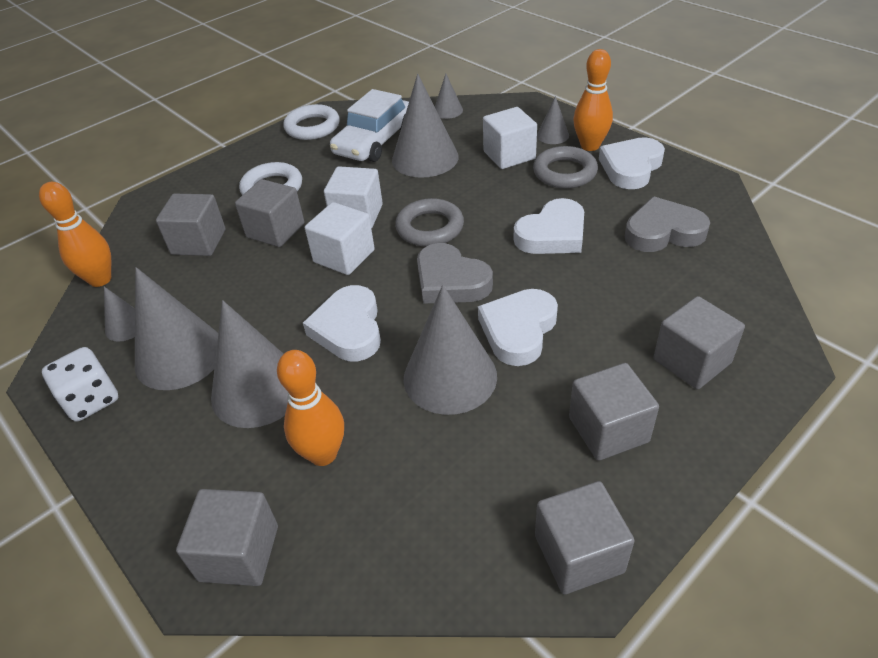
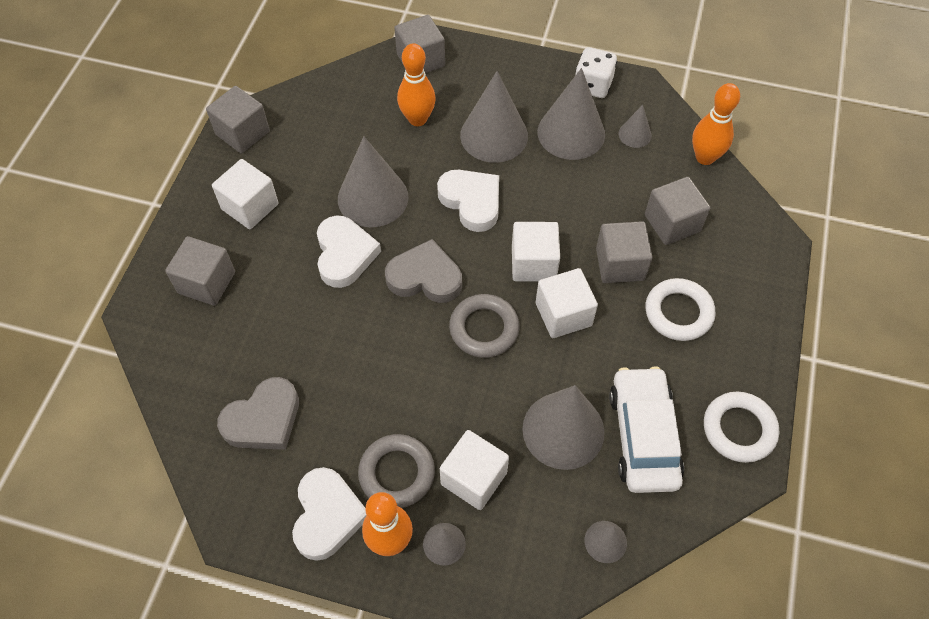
camera: 145 degrees right, 15 degrees up
(552, 234) = (366, 370): white heart -> none
(608, 429) = (250, 206): grey cube -> white cube

